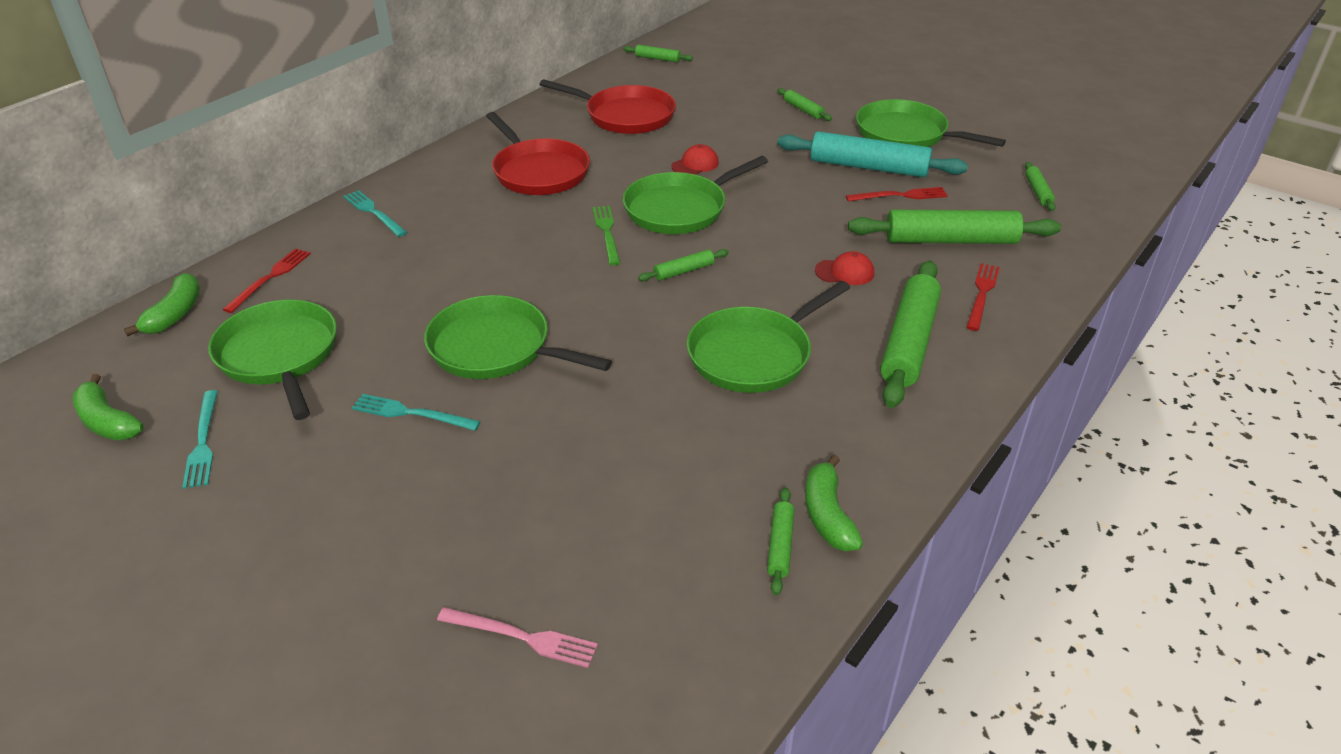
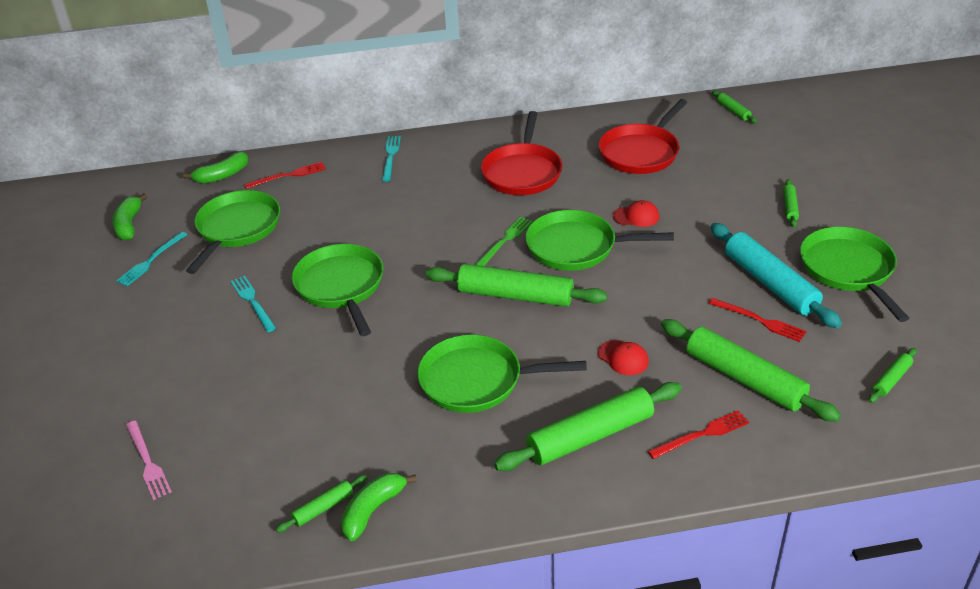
camera: 45 degrees right, 0 degrees up
(626, 116) = (641, 152): red pan -> red pan turned 60 degrees clockwise
(684, 271) = (515, 295): green rolling pin -> green rolling pin, size x2.16

